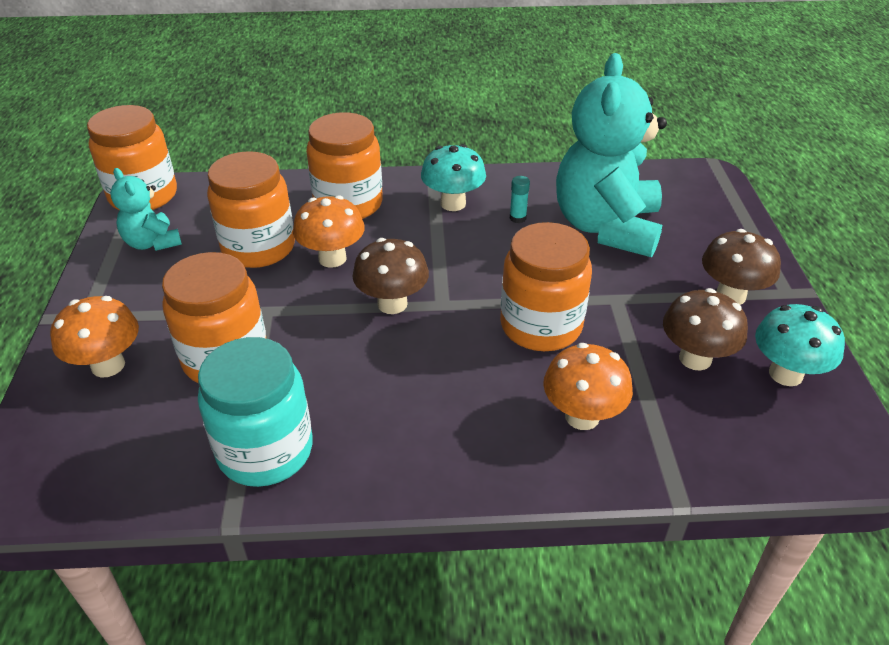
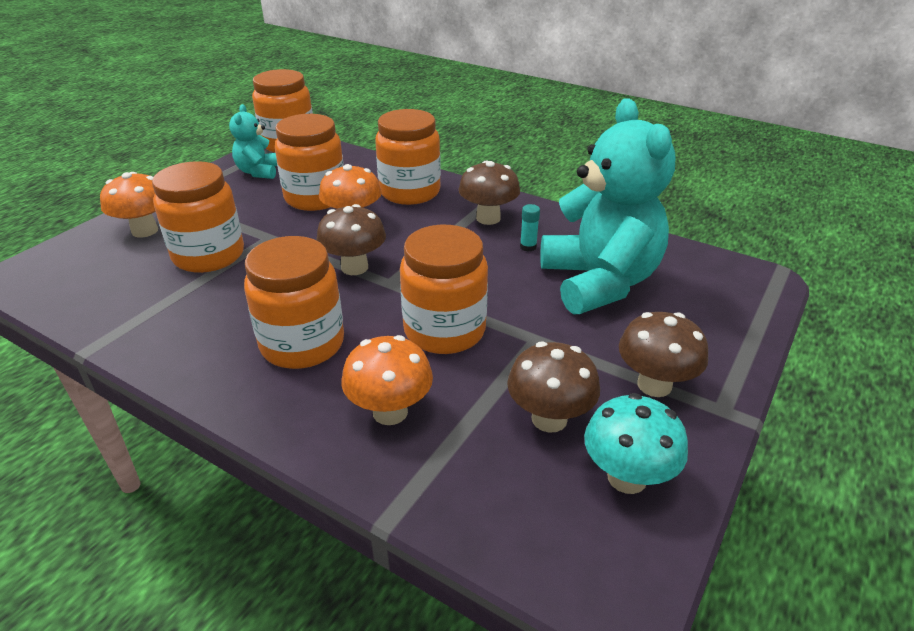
camera: 35 degrees right, 5 degrees down
(265, 451) = (157, 321): turquoise jar -> none
(438, 398) = (302, 344): none -> orange jar
(453, 203) = (488, 218): turquoise mushroom -> brown mushroom
(606, 227) = (599, 282): turquoise teddy bear -> turquoise teddy bear turned 120 degrees clockwise

